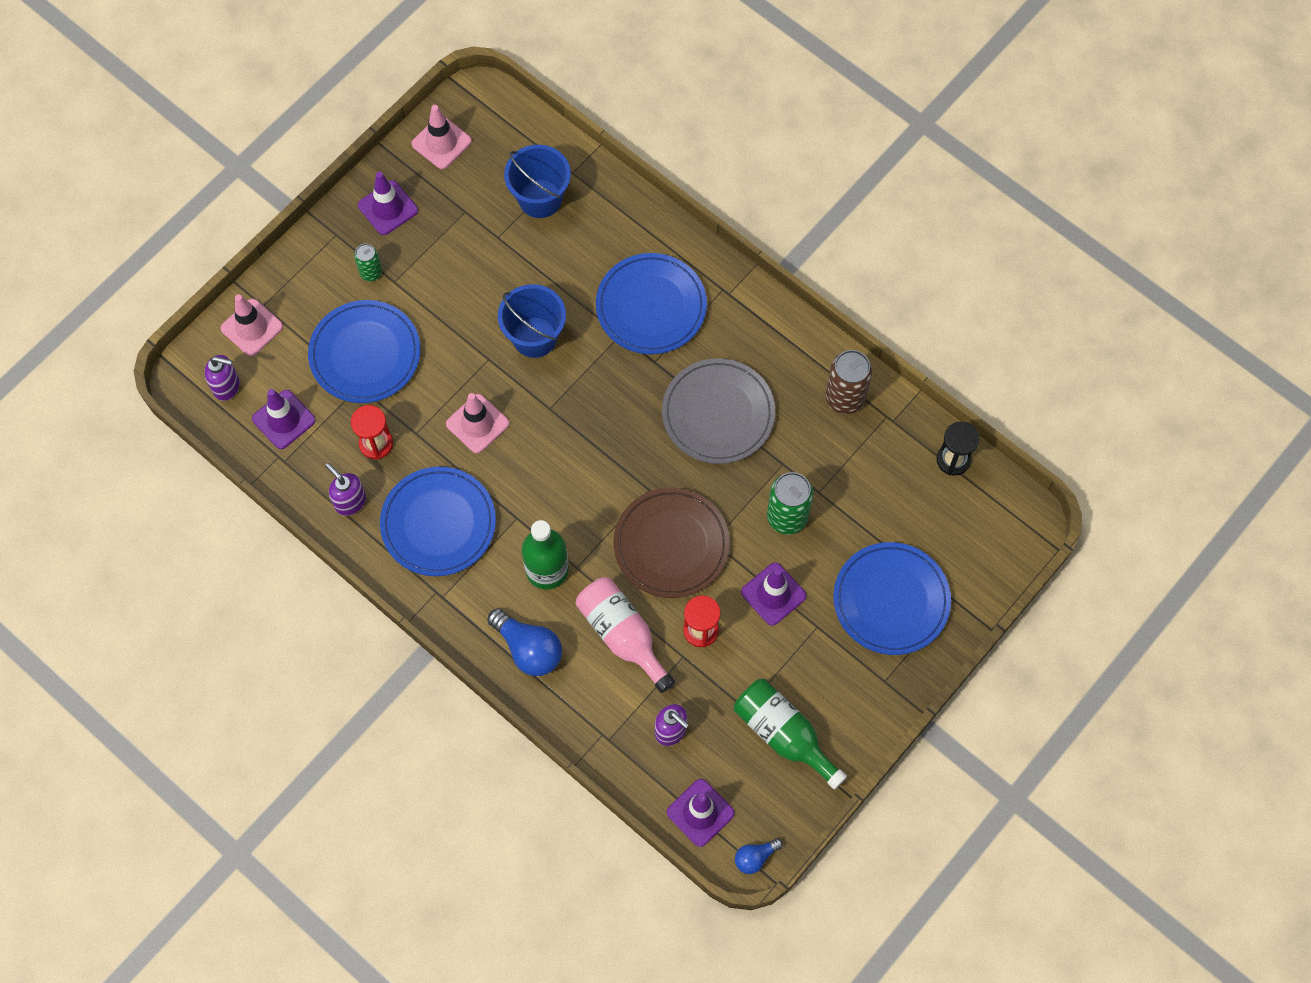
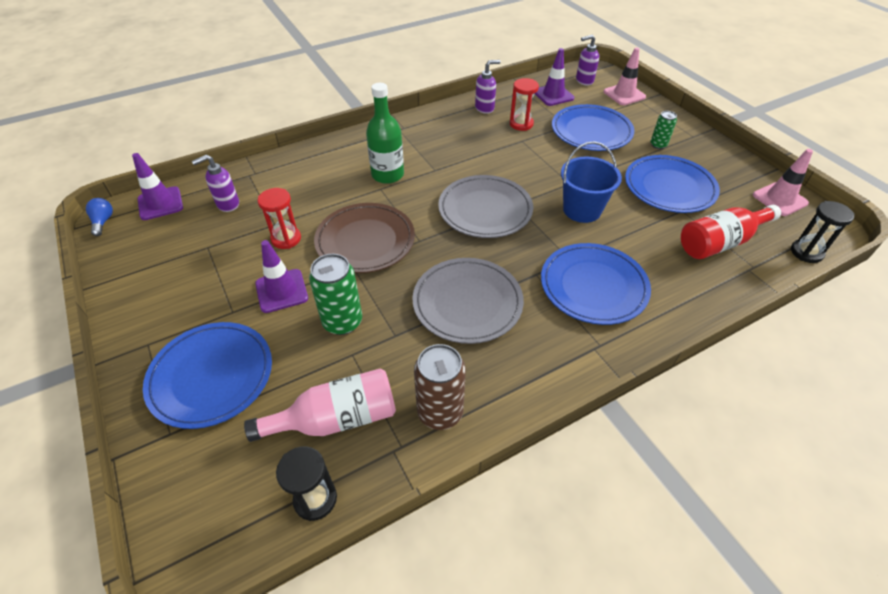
camera: 110 degrees right, 20 degrees down
(227, 386) = (584, 81): purple soap dispenser -> purple soap dispenser turned 45 degrees clockwise
(388, 208) = (715, 162): purple traffic cone -> none
(438, 523) = (450, 137): blue plate -> blue plate (669, 187)
(477, 424) = (517, 167): pink traffic cone -> none
(526, 122) = (806, 252): none -> black hourglass
(528, 649) = (338, 155): blue light bulb -> none
(540, 198) = (720, 242): blue bucket -> red bottle
(572, 437) = (485, 210): none -> grey plate
(622, 635) = (314, 198): pink bottle -> pink bottle (336, 419)
(783, 734) = (168, 262): green bottle -> none

